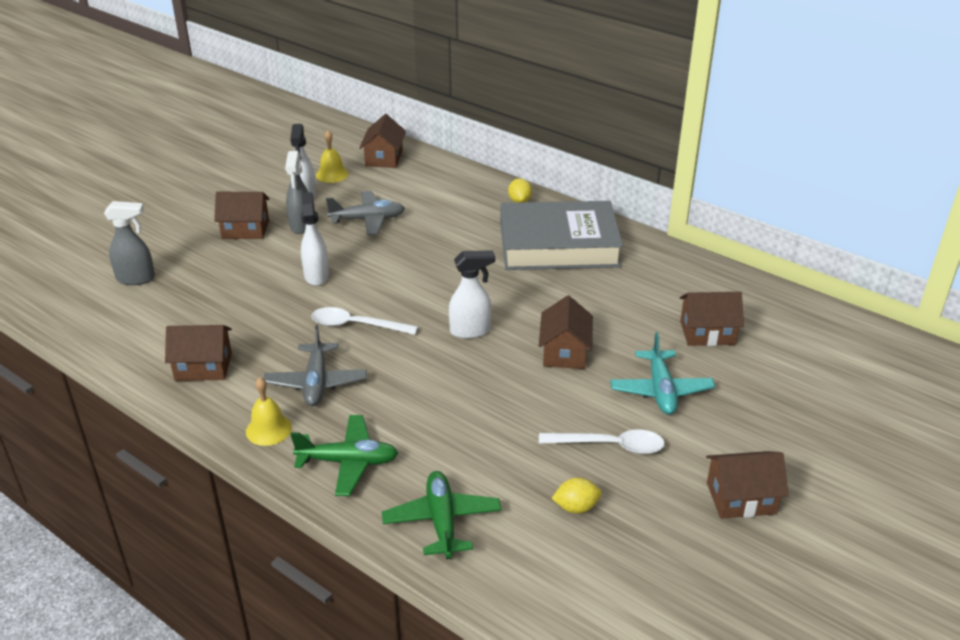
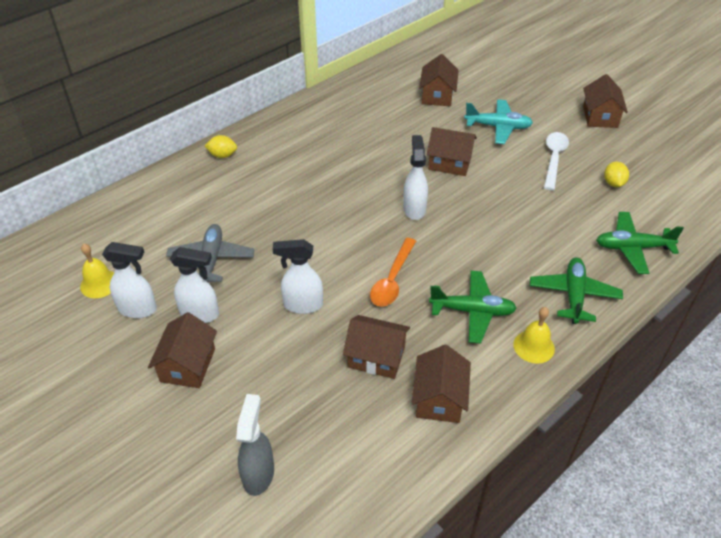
camera: 80 degrees left, 10 degrees up
(301, 226) = (200, 314): grey spray bottle -> white spray bottle
(316, 383) = (472, 311): grey plane -> green plane
(356, 325) = (392, 279): white spoon -> orange spoon
(384, 158) = (86, 238): brown house -> brown house (376, 357)
(558, 245) = (303, 144): grey book -> none

